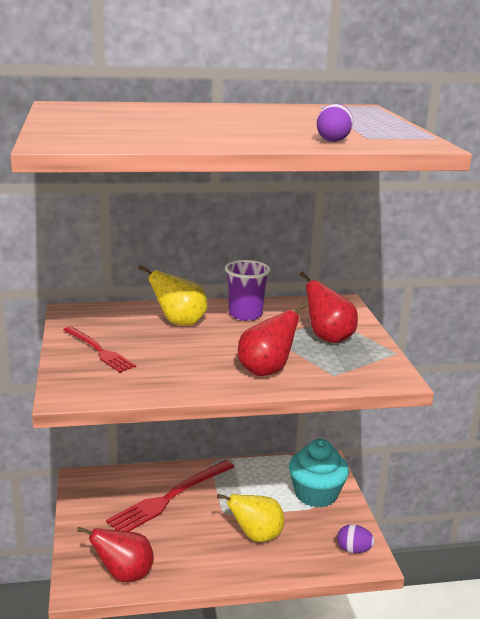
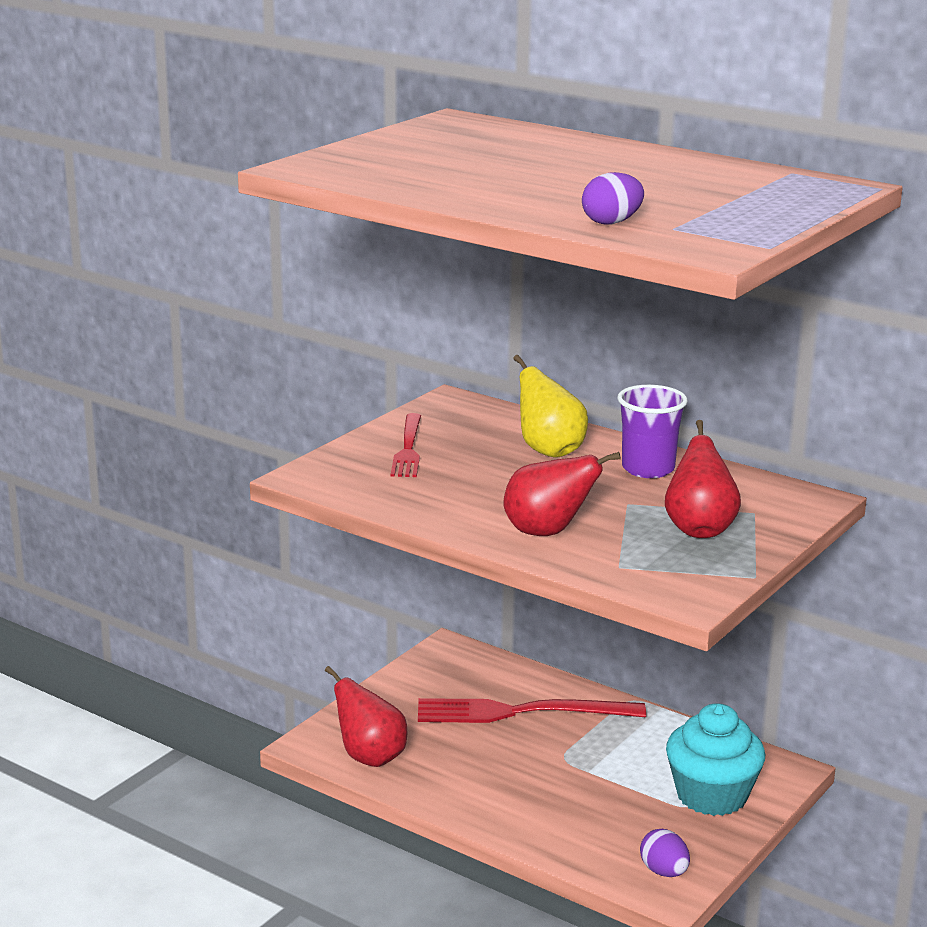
camera: 45 degrees right, 0 degrees up
(256, 536) = (564, 797): yellow pear -> none

